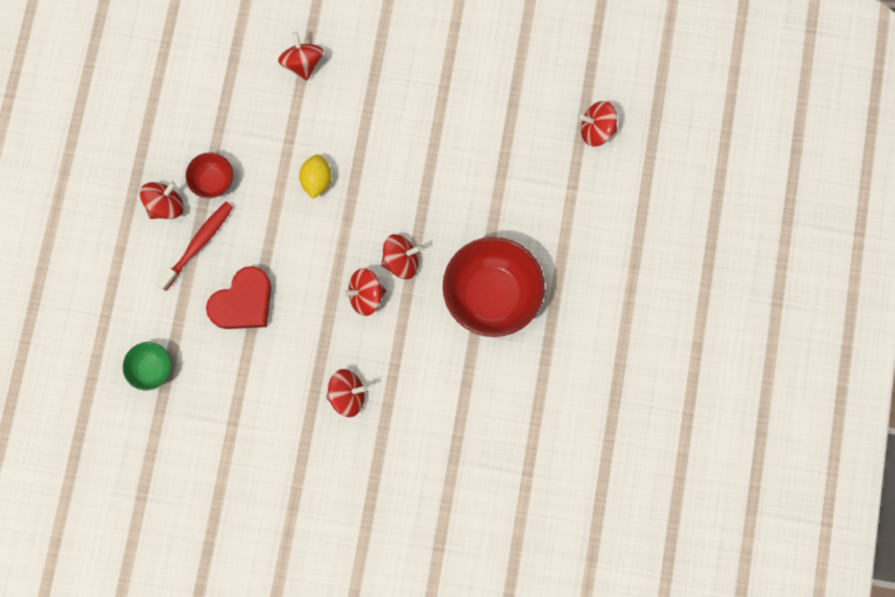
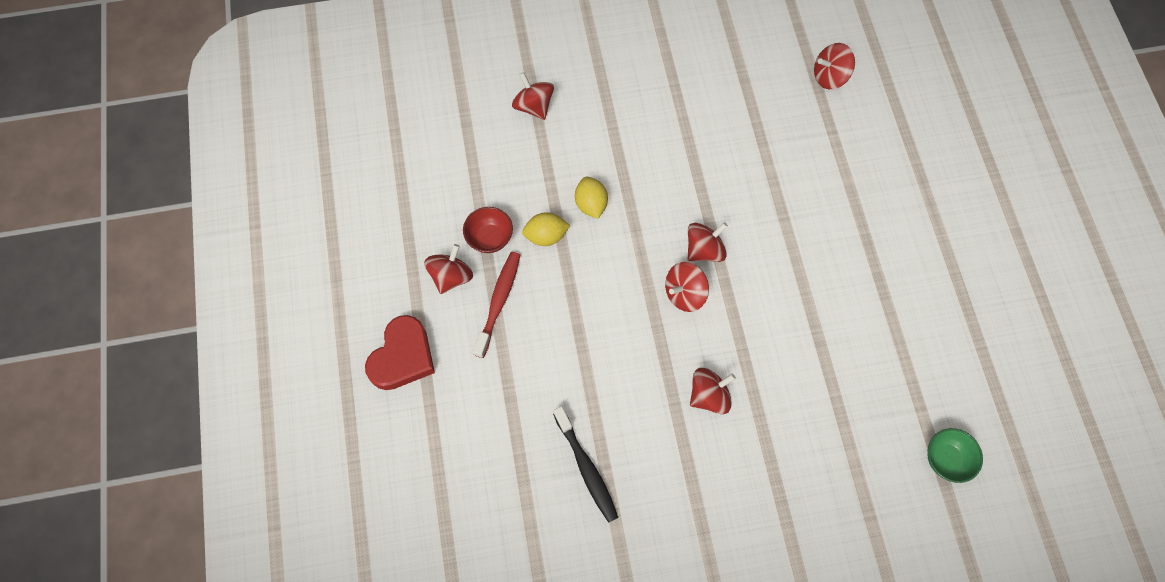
camera: 20 degrees left, 10 degrees down
(151, 369) = (498, 441): green bowl -> green bowl (946, 459)
(216, 419) = (586, 468): none -> black toothbrush
(243, 302) = (566, 342): red heart -> red heart (402, 357)
(264, 196) = (546, 236): none -> yellow lemon
(492, 295) = (805, 252): red bowl -> none

